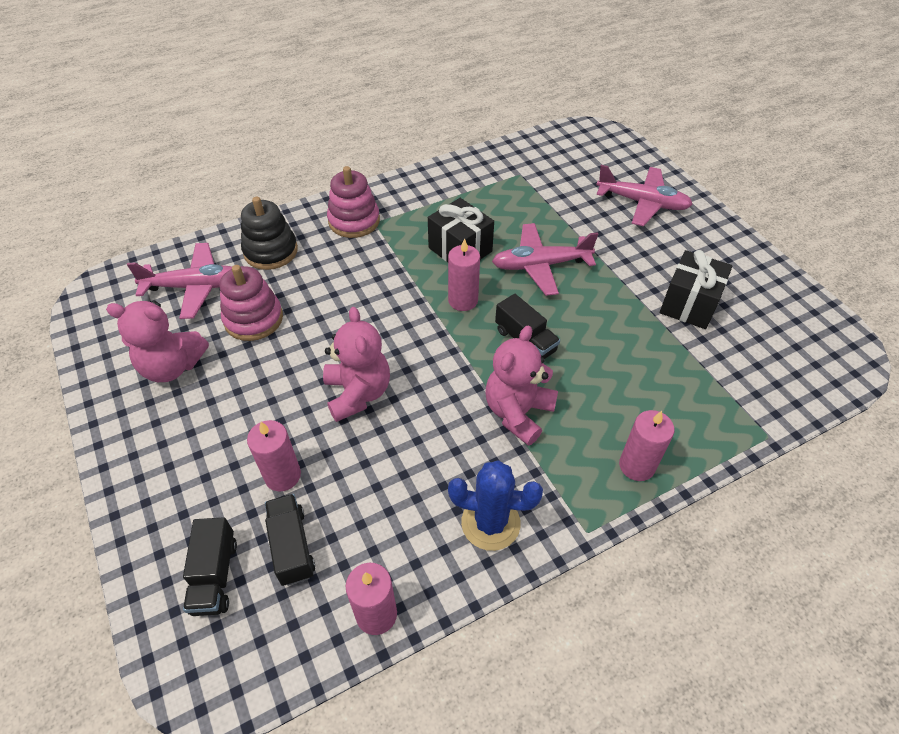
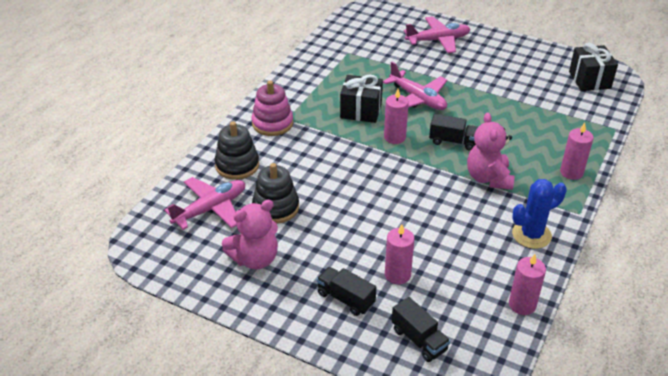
camera: 35 degrees left, 10 degrees down
(253, 319) = (276, 207): pink stacking toy -> black stacking toy
(292, 546) = (444, 302): black truck -> black truck (345, 299)
(358, 393) = (391, 213): pink teddy bear -> none
(540, 265) = (418, 99): pink plane -> pink plane turned 90 degrees counterclockwise
(689, 304) = (517, 84): black gift -> black gift (589, 80)

